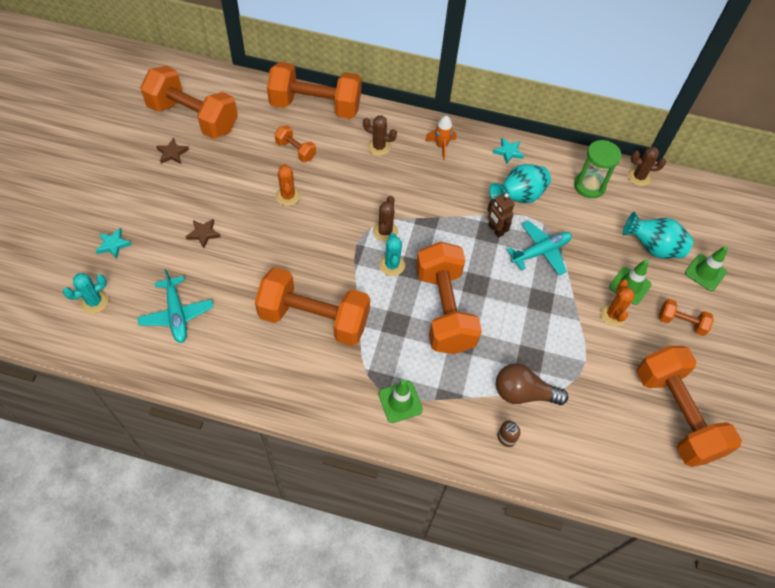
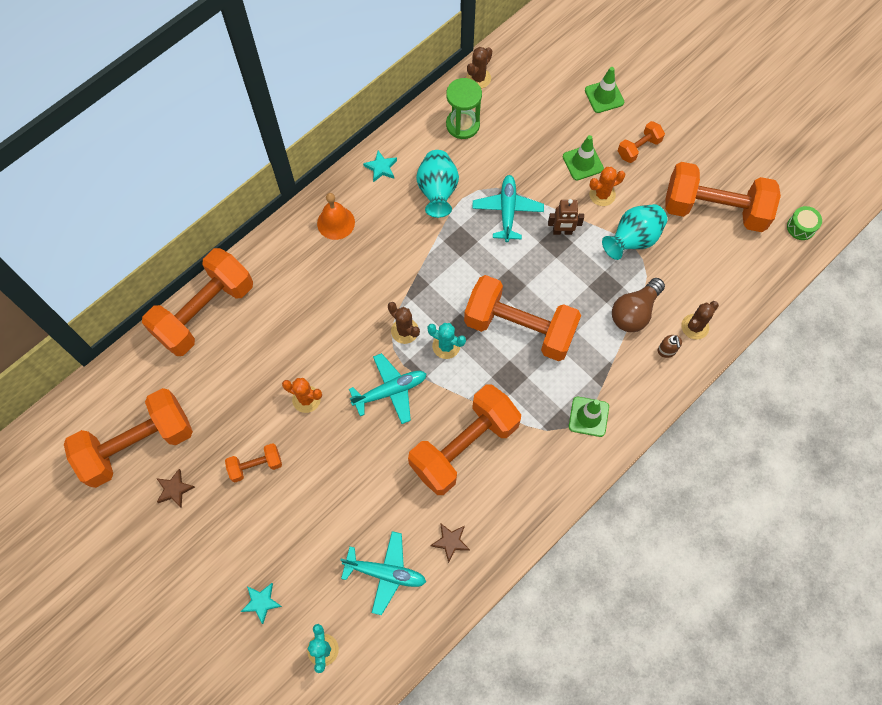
camera: 55 degrees left, 10 degrees up
(203, 234) = (303, 504): brown star -> brown star (450, 542)
(296, 150) = (252, 362): orange dumbbell -> orange dumbbell (256, 465)
(329, 246) = (390, 391): none -> turquoise plane
(378, 147) = (299, 280): brown cactus -> brown cactus (695, 327)
(441, 146) = (336, 222): orange rocket -> orange bell
(495, 230) = (462, 234): brown robot -> brown robot (562, 231)
(613, 315) = (602, 195): orange cactus -> orange cactus turned 60 degrees counterclockwise
(652, 248) = (556, 119): turquoise vase -> turquoise vase (632, 240)
(724, 505) = (801, 227): none -> green drum

